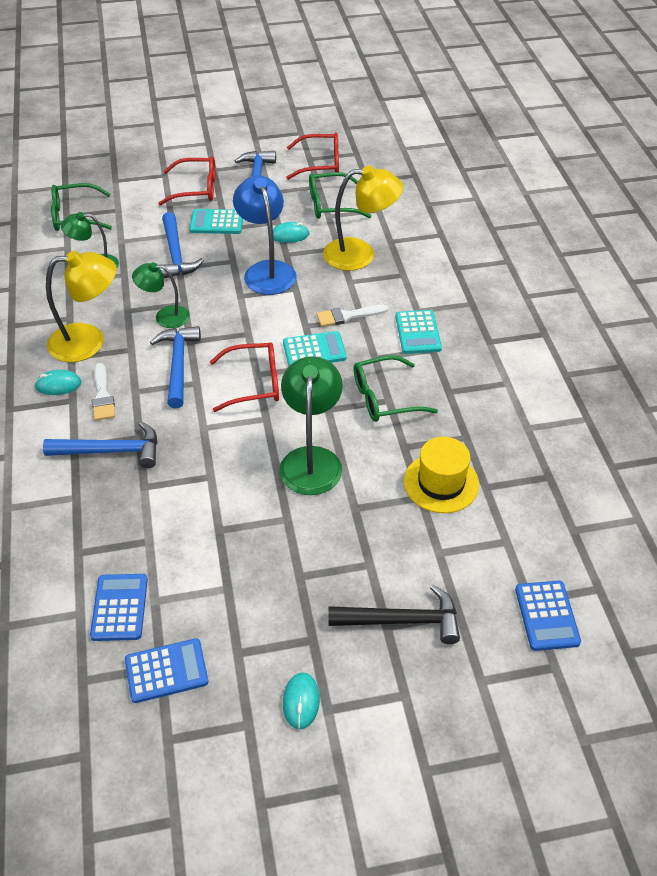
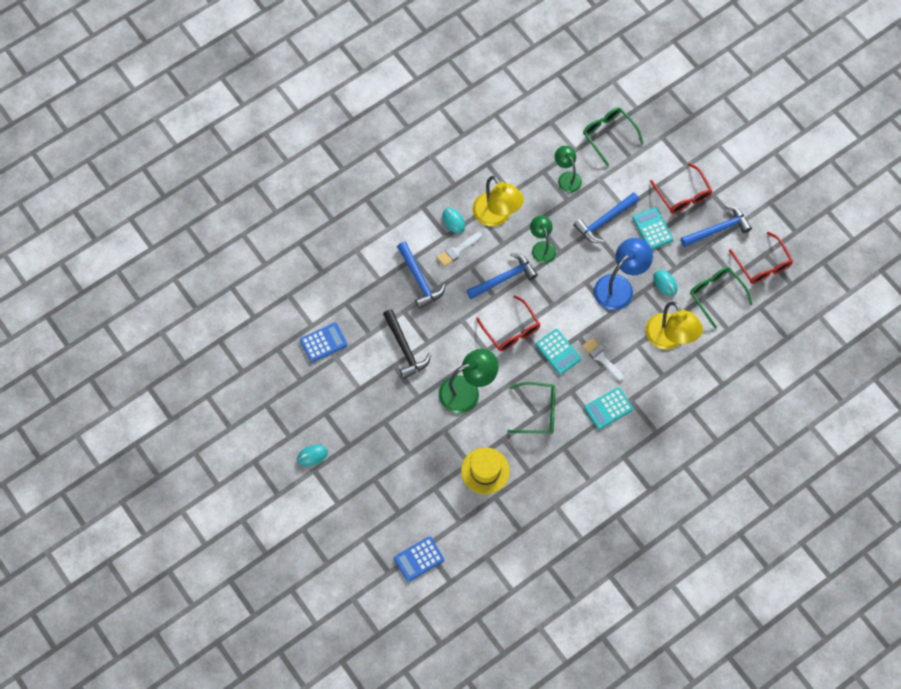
camera: 65 degrees right, 20 degrees up
(166, 671) = (299, 384): blue calculator -> none
(384, 398) = (538, 411): green glasses -> green glasses turned 135 degrees clockwise
(401, 620) = (381, 485): black hammer -> black hammer (405, 348)

